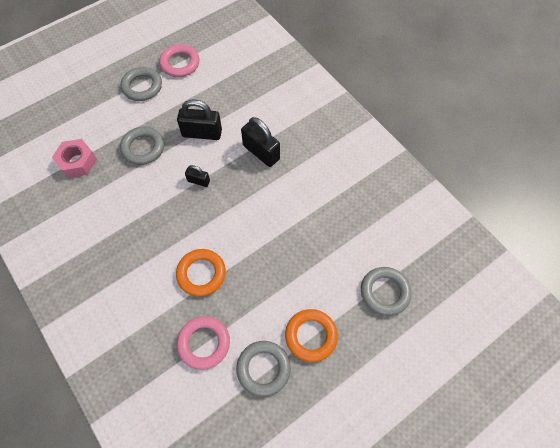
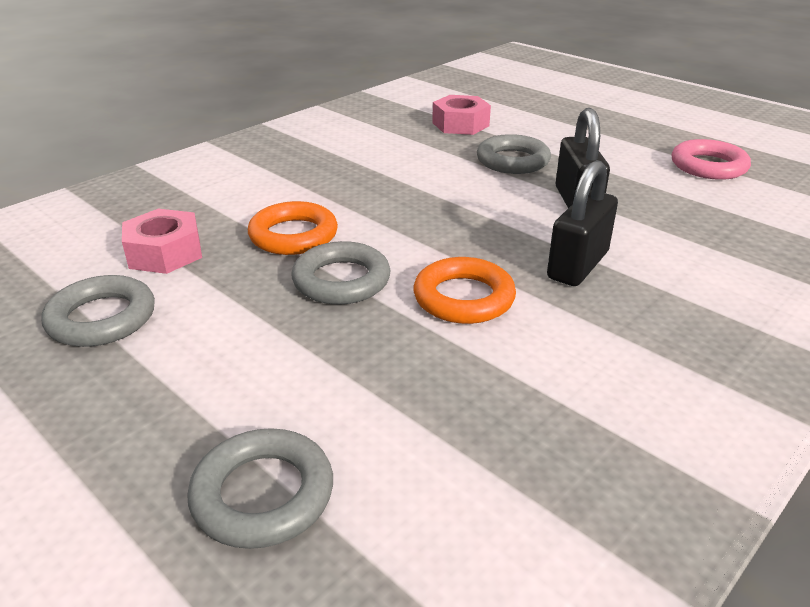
camera: 80 degrees right, 30 degrees down
(142, 86) = (629, 145): grey ring -> grey ring (341, 280)
(198, 181) = (475, 211): black padlock -> none
(204, 343) = (165, 253): pink ring -> pink nut
(311, 336) = (158, 372): orange ring -> orange ring (463, 298)

